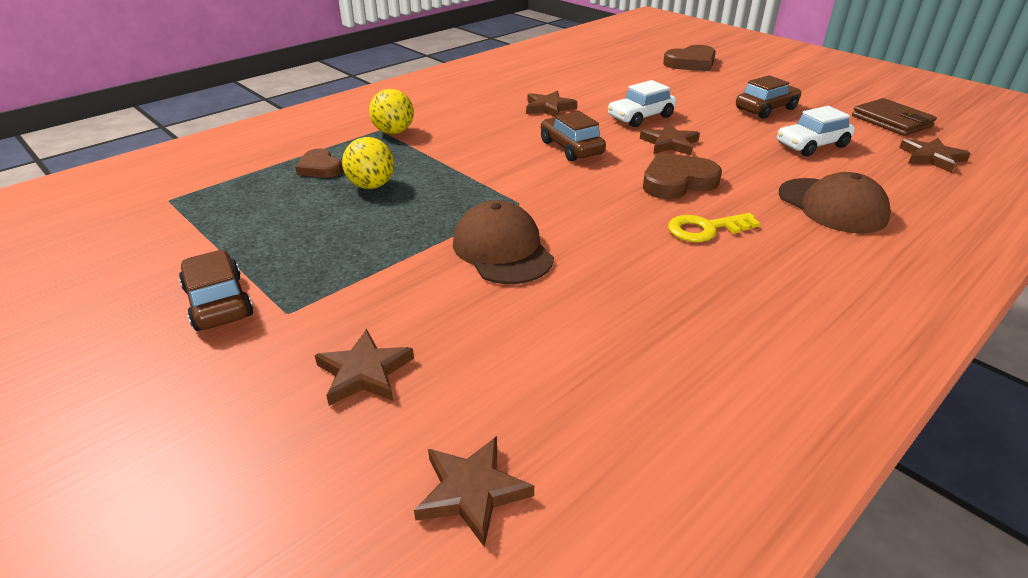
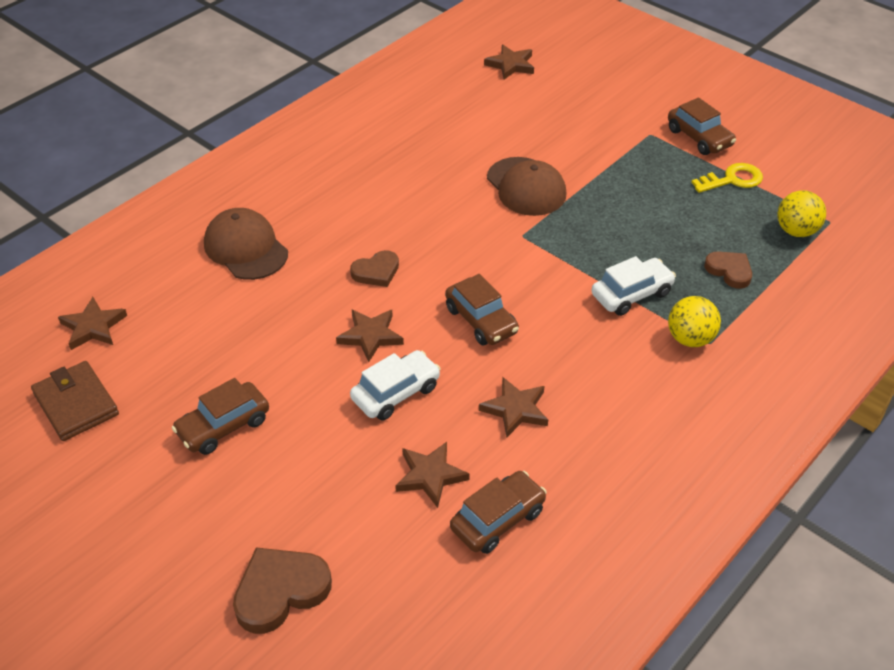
camera: 175 degrees right, 10 degrees up
(364, 372) = (583, 105): brown star -> brown star (430, 476)
(371, 186) = (663, 249): yellow ball -> yellow ball (796, 231)
(567, 75) = (498, 519): none -> brown car
(677, 182) = (376, 272): brown heart -> brown heart, size x0.64
(705, 229) = (366, 215): yellow key -> yellow key (732, 179)
(811, 145) = (210, 343): white car -> white car (631, 294)

